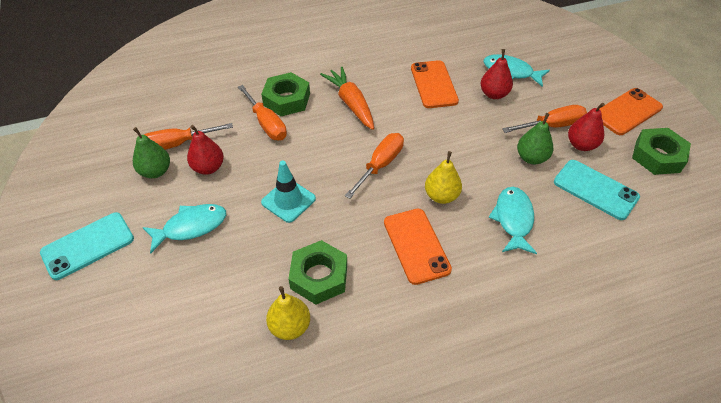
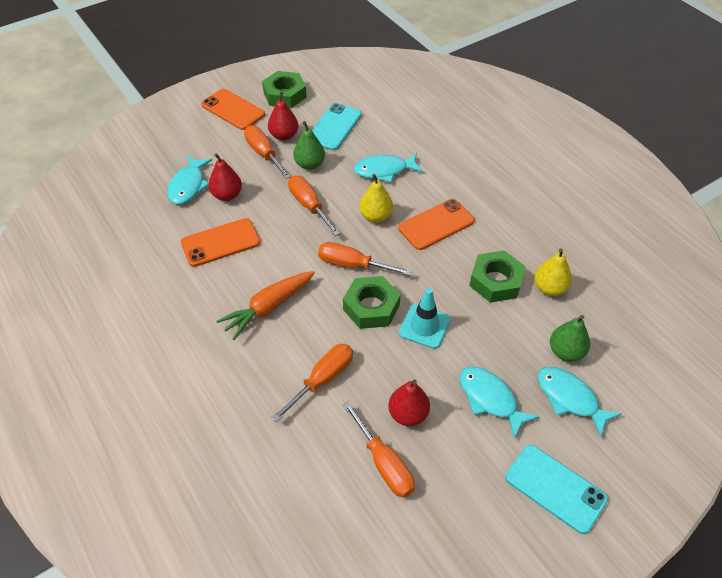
camera: 105 degrees left, 0 degrees up
(155, 171) = (433, 468): green pear -> green pear (566, 352)
(156, 291) = (570, 398): none -> turquoise fish
(287, 99) = (276, 372): green nut -> green nut (371, 307)
(468, 147) = (309, 206): none -> orange screwdriver

